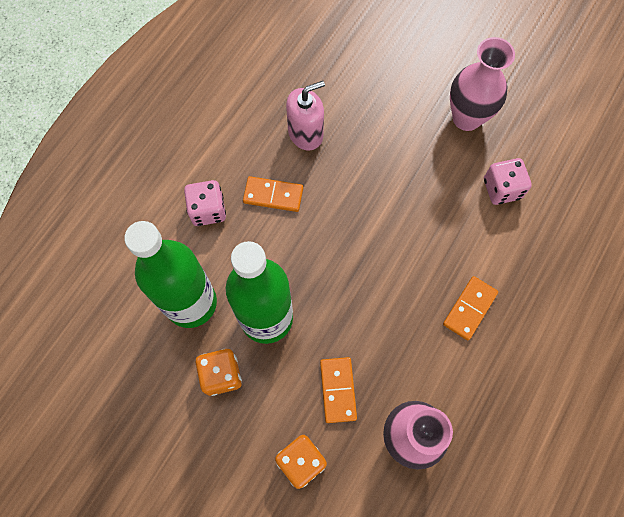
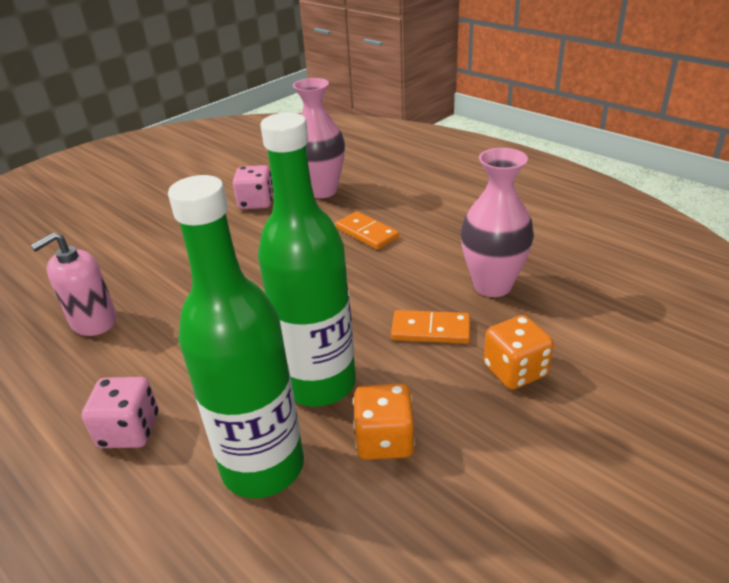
camera: 75 degrees left, 35 degrees down
(273, 195) = (154, 359): orange domino -> none
(305, 133) = (94, 321): pink soap dispenser -> pink soap dispenser turned 120 degrees counterclockwise
(466, 118) = (170, 212): pink vase -> pink vase (322, 191)

